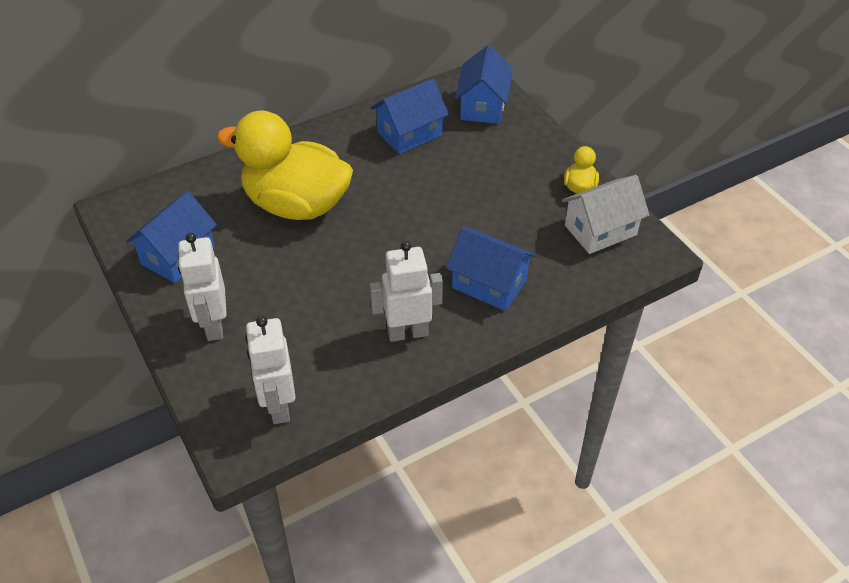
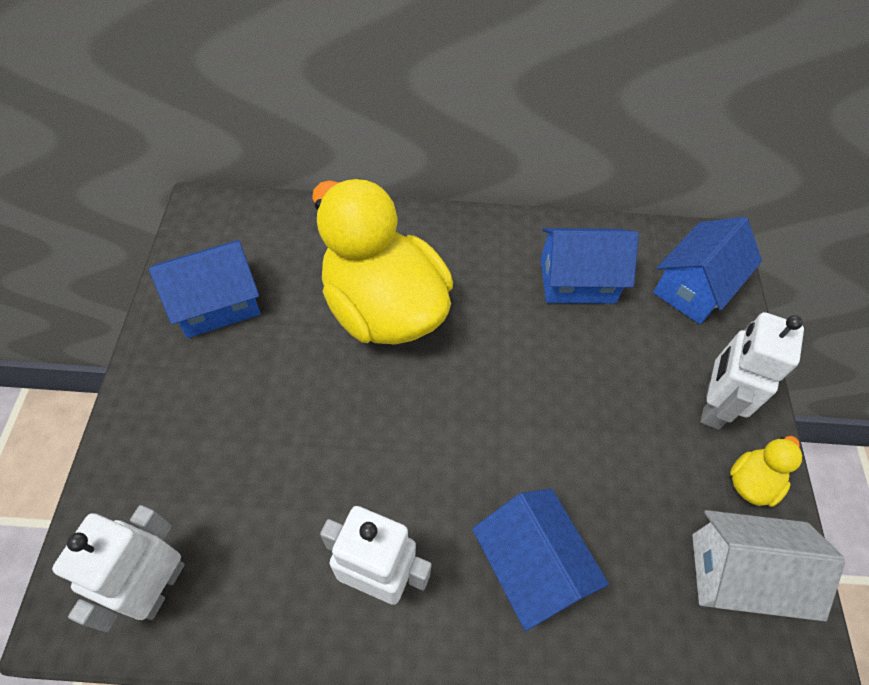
camera: 30 degrees right, 10 degrees up
(214, 325) = (181, 420): white robot -> white robot (712, 406)

